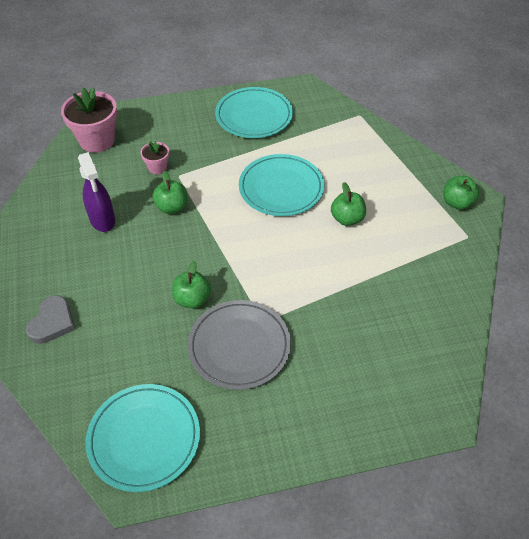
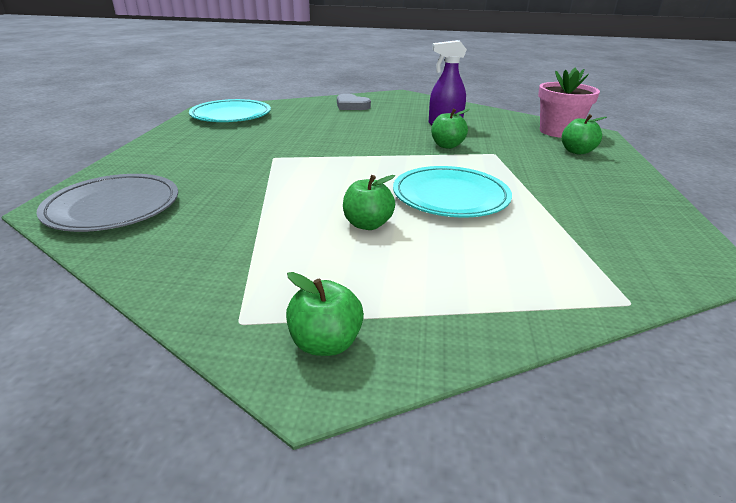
camera: 110 degrees right, 20 degrees down
(157, 167) = (510, 147): pink flower pot -> none
(192, 299) = (328, 139): green apple -> green apple (577, 151)
(239, 346) = (261, 146): grey plate -> grey plate (113, 207)
(254, 116) = (612, 207): turquoise plate -> none

